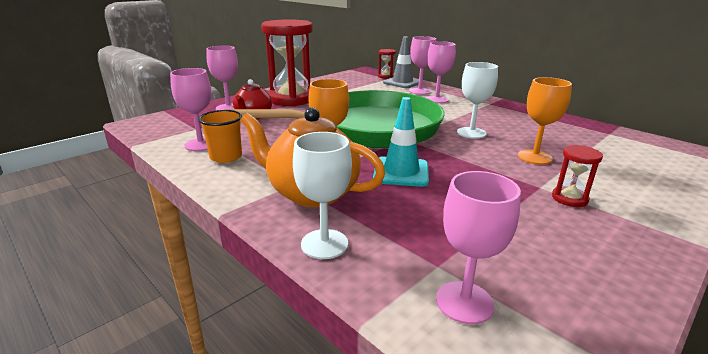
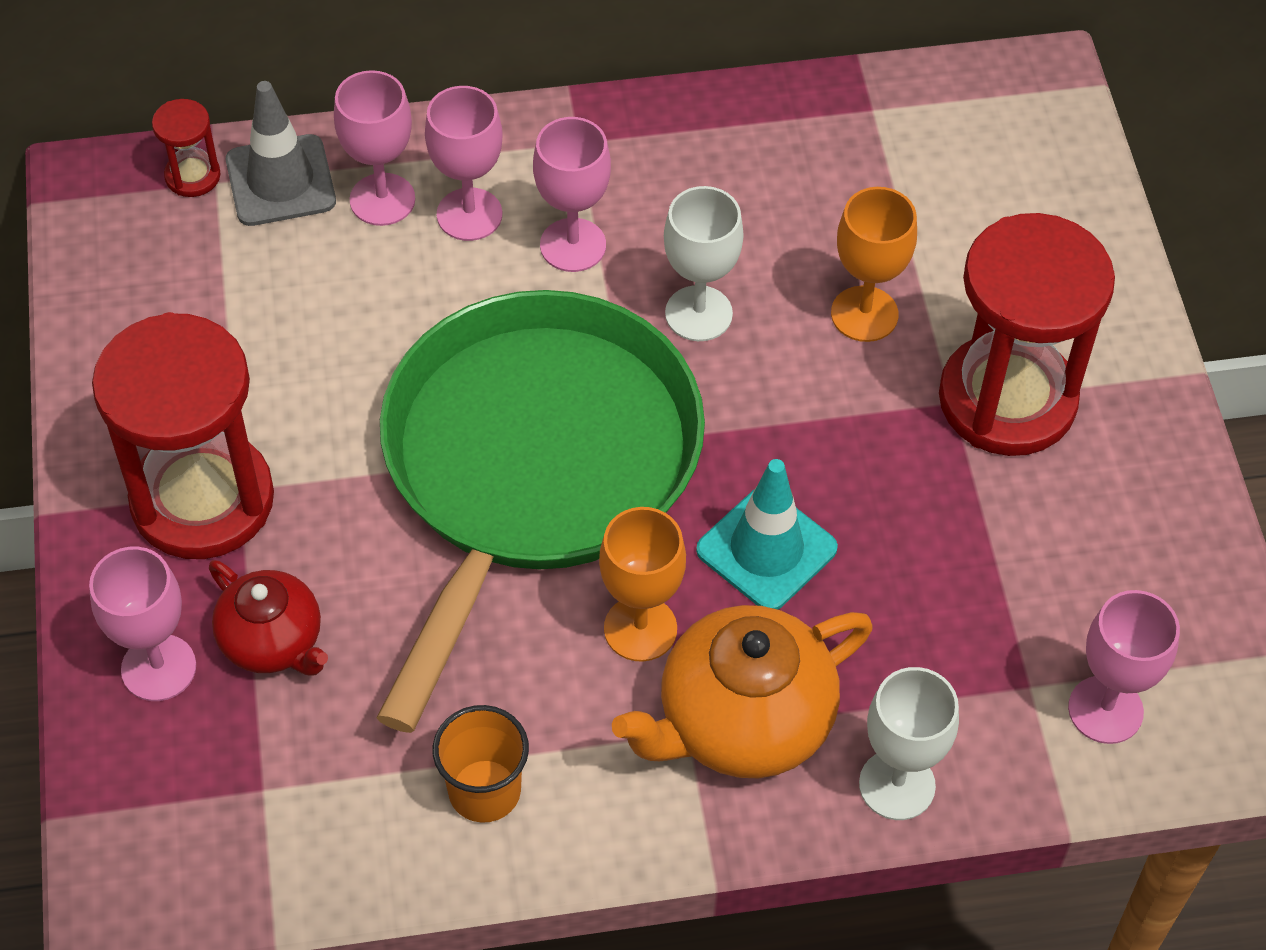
camera: 55 degrees left, 30 degrees up
(201, 144) = (378, 812): pink goblet -> pink goblet (573, 245)
(569, 198) = (1007, 400): red hourglass -> red hourglass, size x2.36

